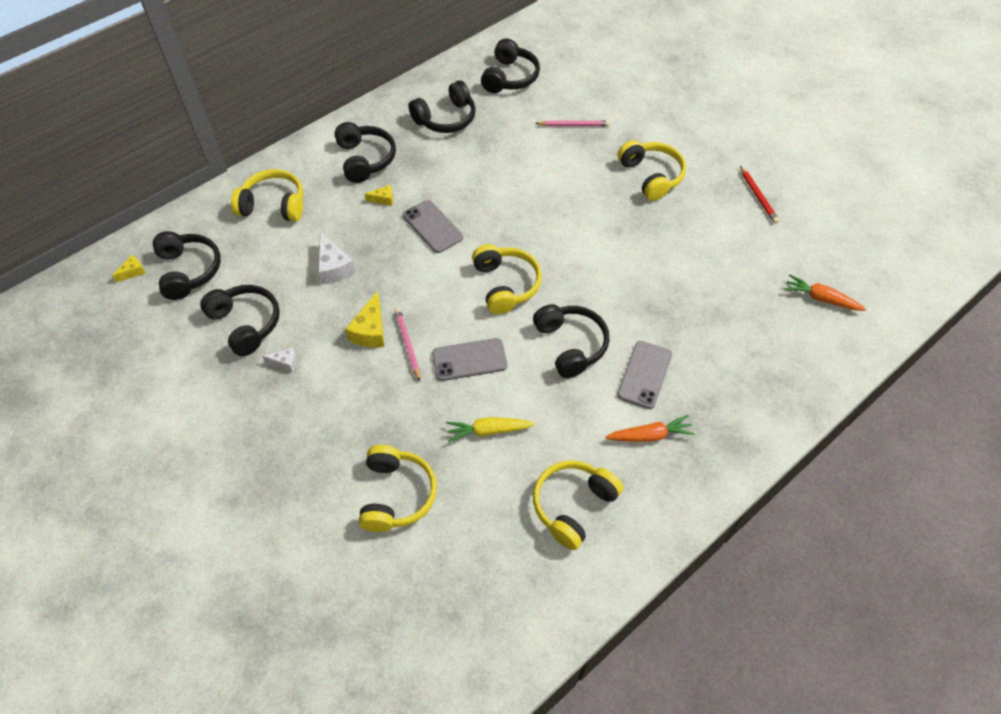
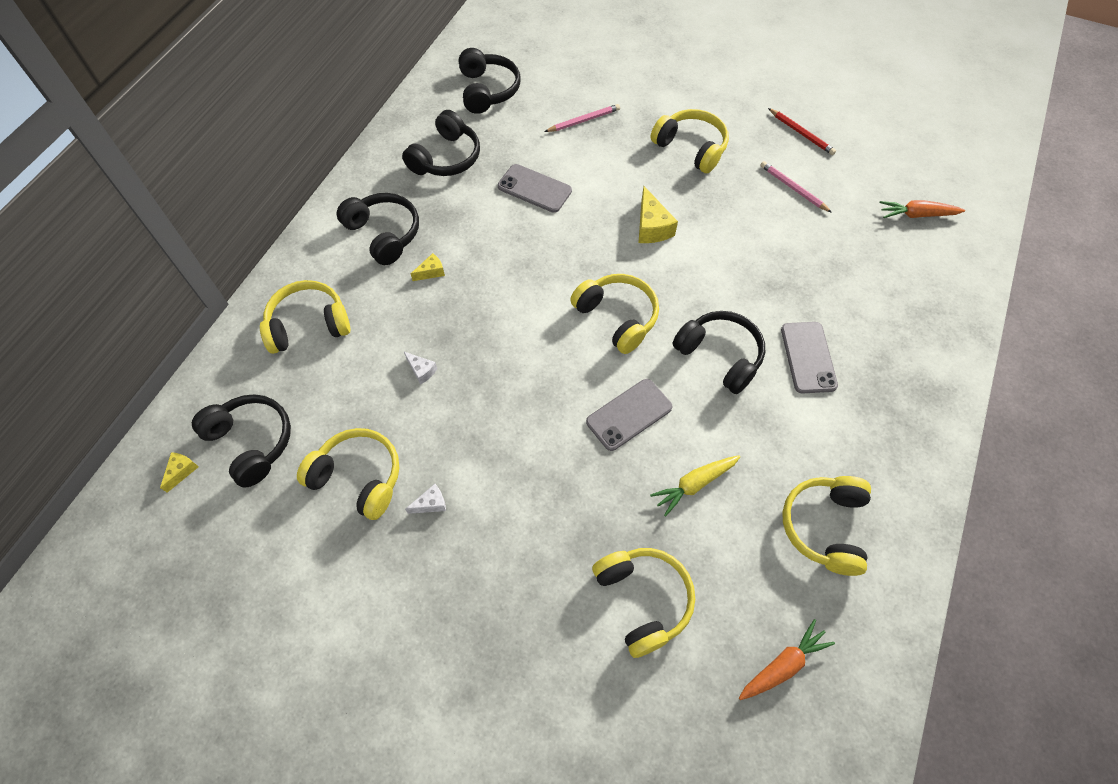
camera: 25 degrees left, 5 degrees up
(246, 324) = (358, 477): black headphones -> yellow headphones
(334, 267) = (421, 370): white cheese -> white cheese, size x0.56
(370, 331) = (505, 426): yellow cheese -> yellow cheese (651, 227)
(407, 344) = (554, 425): pink pencil -> pink pencil (793, 188)
(432, 226) = (503, 283): grey phone -> grey phone (534, 189)
(650, 435) = (850, 418): orange carrot -> orange carrot (783, 665)

